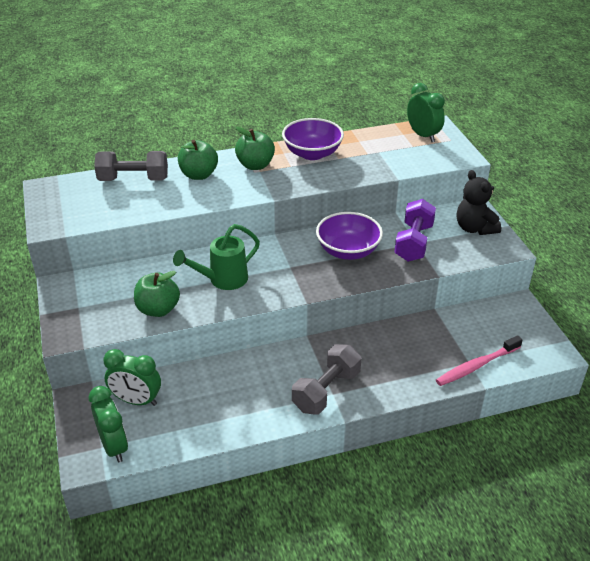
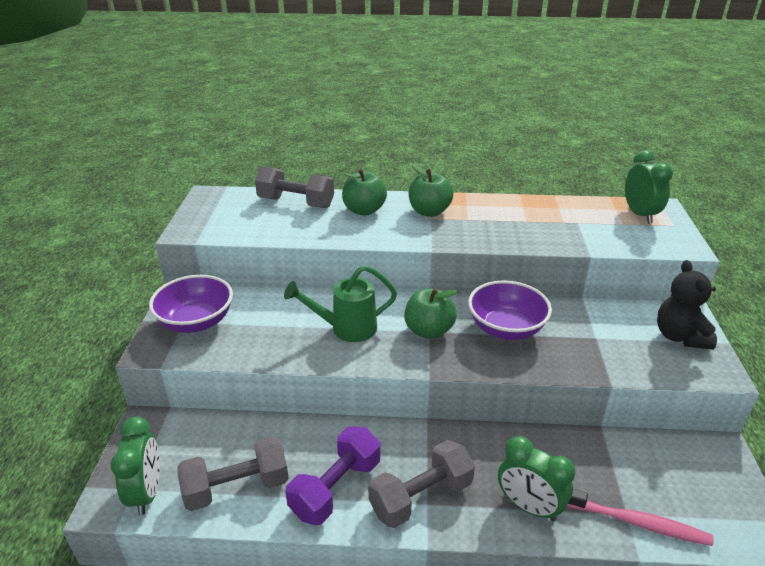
camera: 20 degrees right, 5 degrees down
(136, 400) = (201, 443): green clock -> green clock (529, 507)
(158, 309) = (260, 344): green apple -> green apple (429, 331)
(184, 423) = (237, 487): none -> grey dumbbell
(312, 153) = (498, 211): purple bowl -> purple bowl (196, 322)
(414, 242) = (592, 336): purple dumbbell -> purple dumbbell (336, 488)
(476, 366) = (636, 522): pink toothbrush -> pink toothbrush turned 150 degrees counterclockwise

